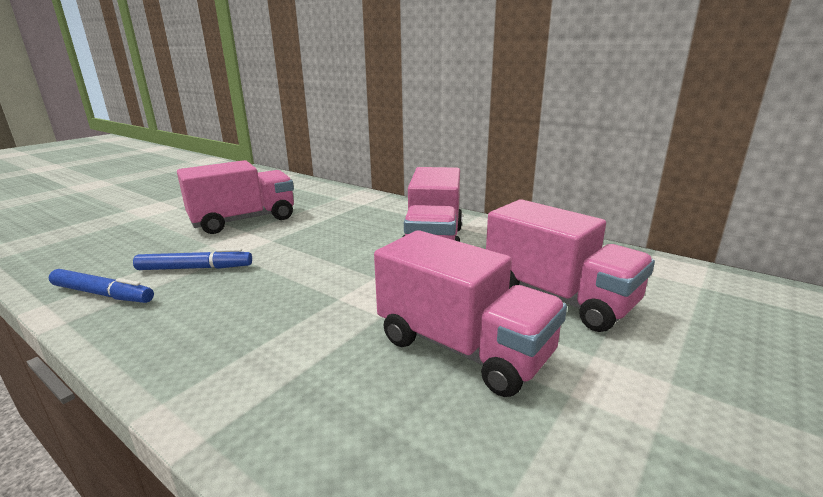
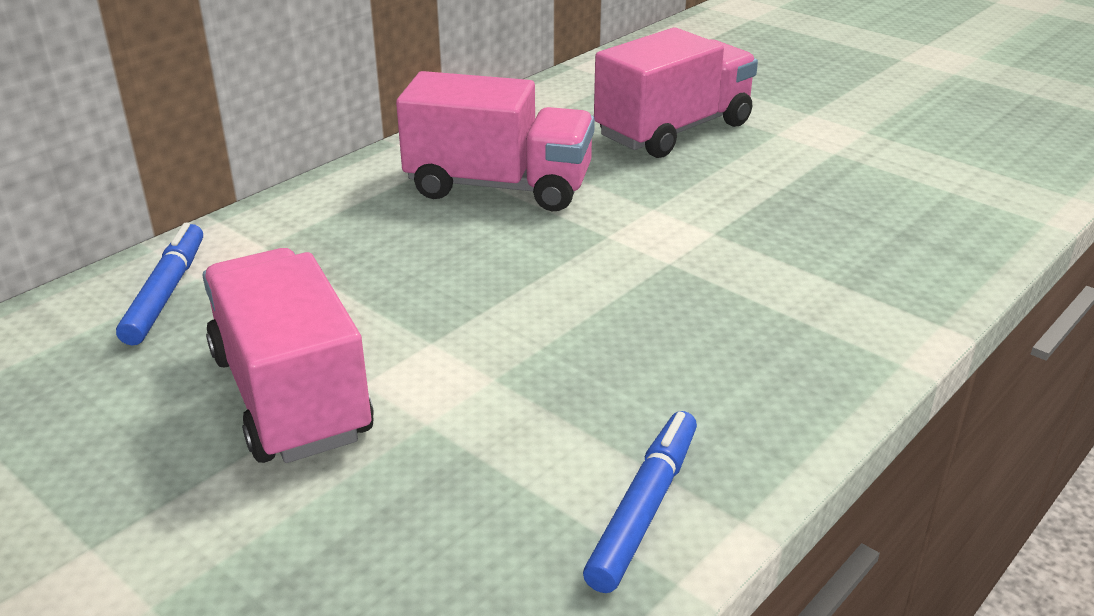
camera: 85 degrees left, 10 degrees up
(195, 268) = (548, 415): blue marker -> blue marker (166, 293)
(463, 348) = (775, 189): pink truck -> none

